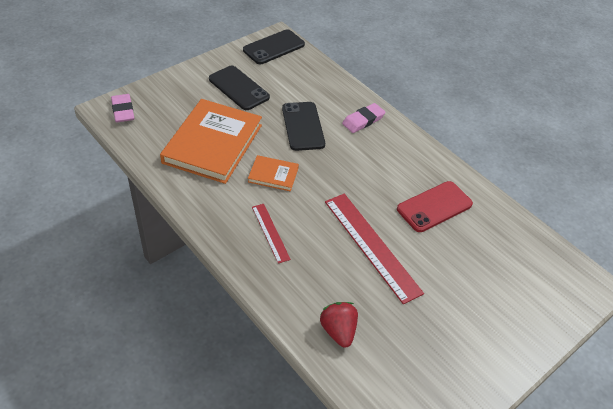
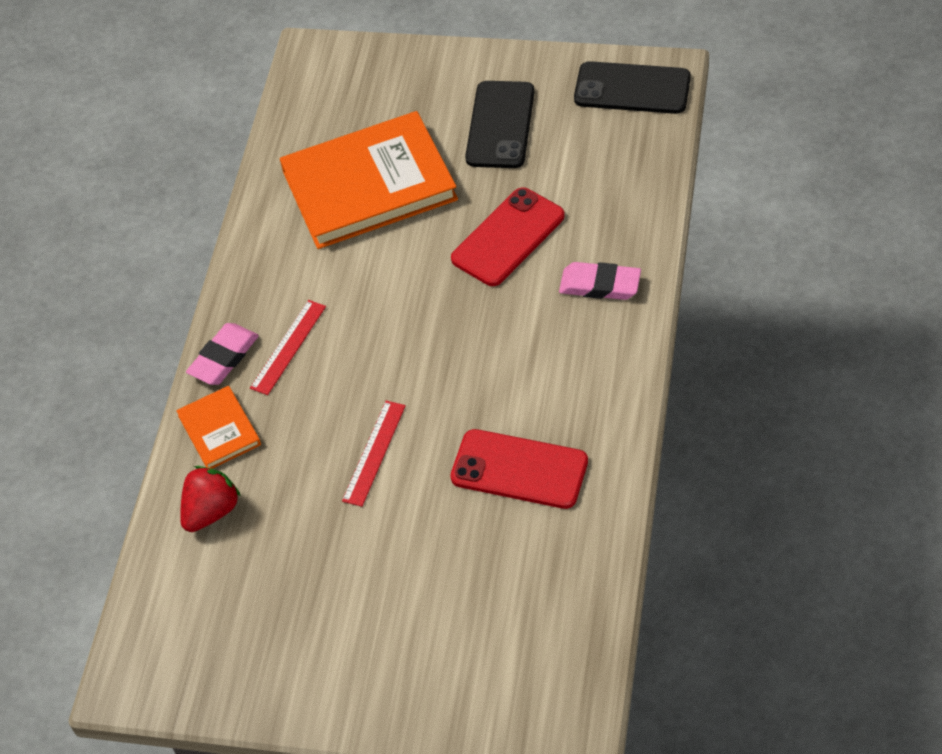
camera: 60 degrees right, 5 degrees up
(123, 111) = (325, 69): pink eraser -> pink eraser (223, 357)
(273, 175) = (384, 278): orange book -> orange book (219, 430)
(303, 126) = (508, 237): black phone -> red phone
(371, 246) = (374, 453): red ruler -> red ruler, size x0.54

